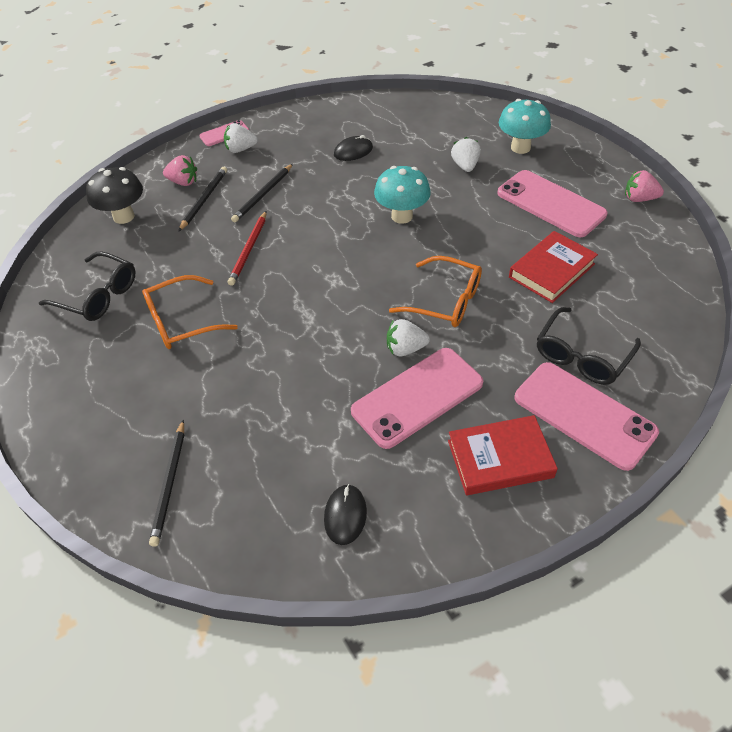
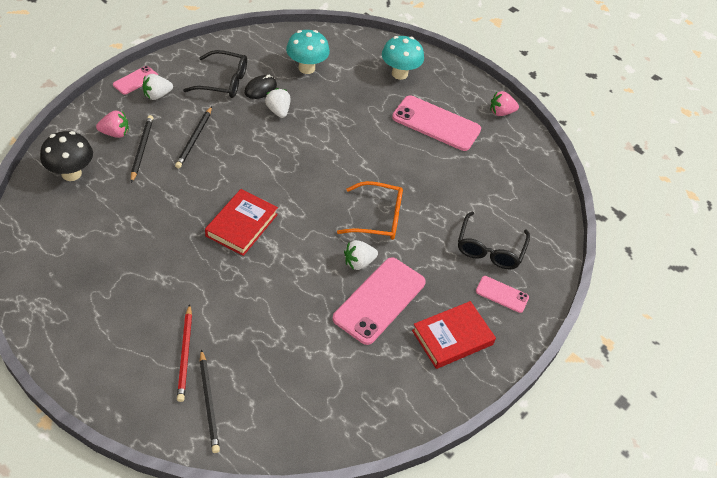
camera: 25 degrees left, 0 degrees up
(98, 295) = (79, 252): black glasses -> black glasses (223, 82)
(181, 321) = (165, 266): orange glasses -> none
(249, 250) = (200, 192): red pencil -> red pencil (185, 354)
(345, 515) = (354, 400): black mouse -> none
(402, 216) = (321, 147): turquoise mushroom -> turquoise mushroom (306, 68)
(465, 166) = (359, 95): white strawberry -> white strawberry (278, 111)
(551, 270) = (451, 182): red book -> red book (241, 225)
(584, 415) = (502, 294): pink phone -> pink phone, size x0.51

